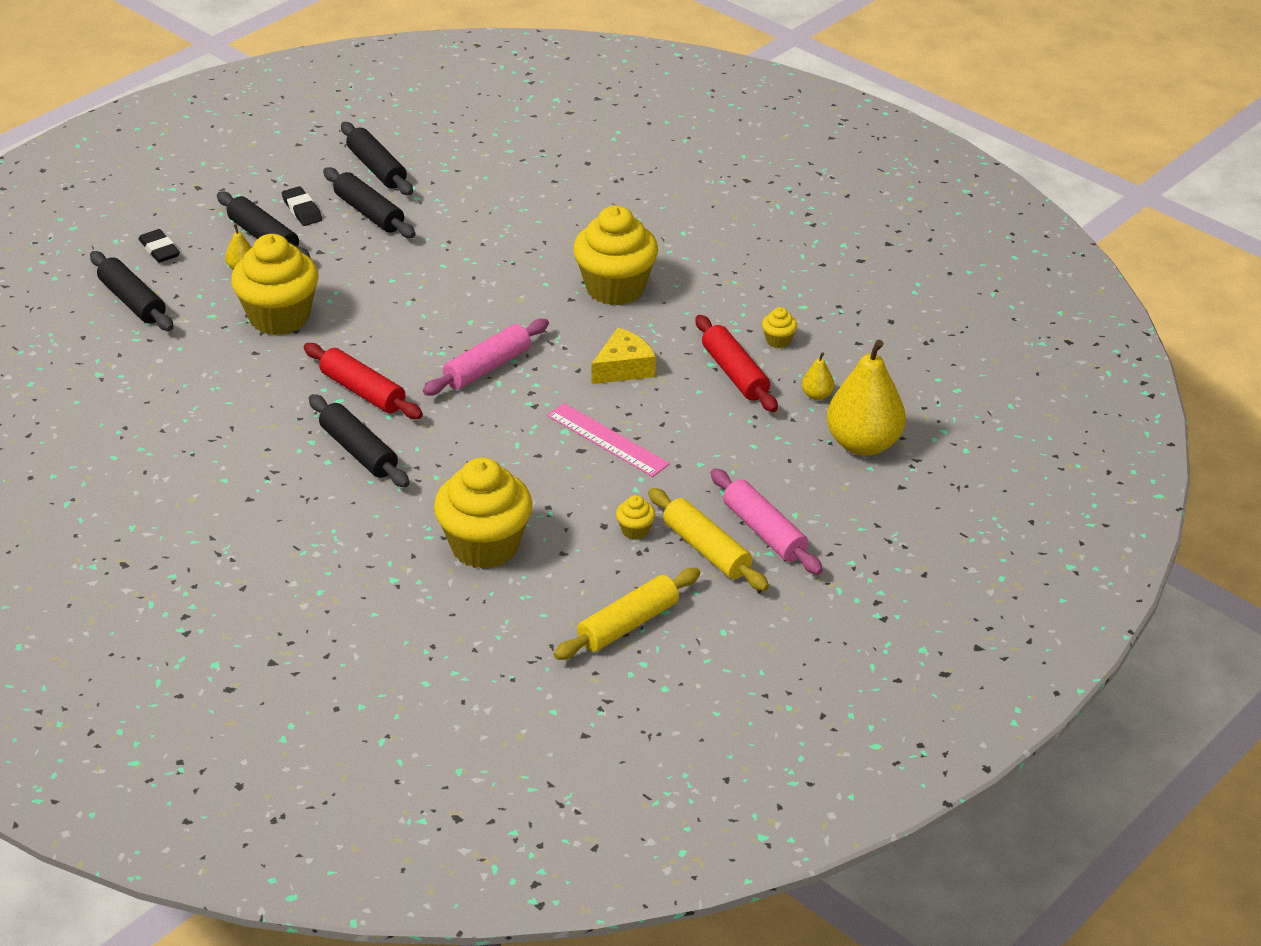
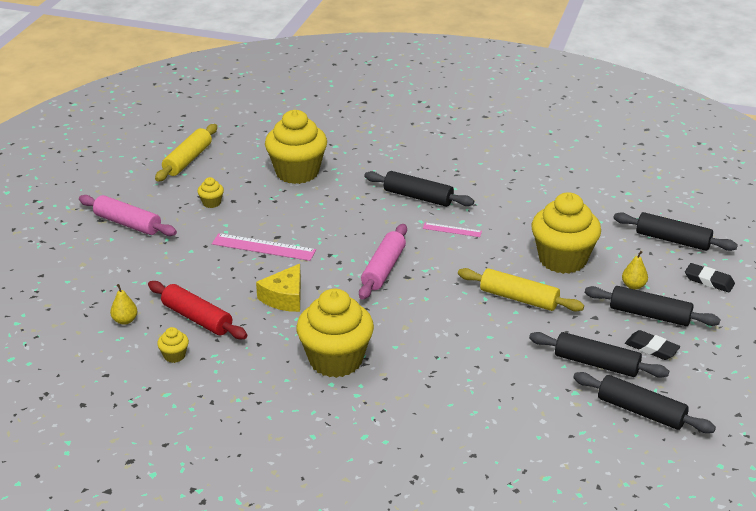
camera: 155 degrees right, 5 degrees down
(363, 391) = (452, 230): red rolling pin -> pink ruler
(706, 550) = (160, 205): yellow rolling pin -> yellow rolling pin (519, 298)
(863, 444) = (77, 295): yellow pear -> none

